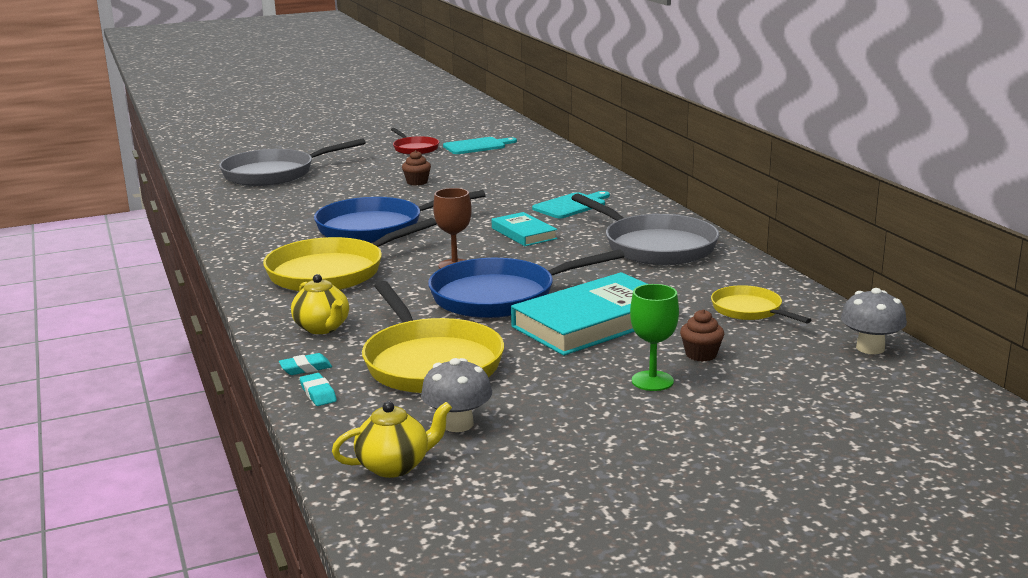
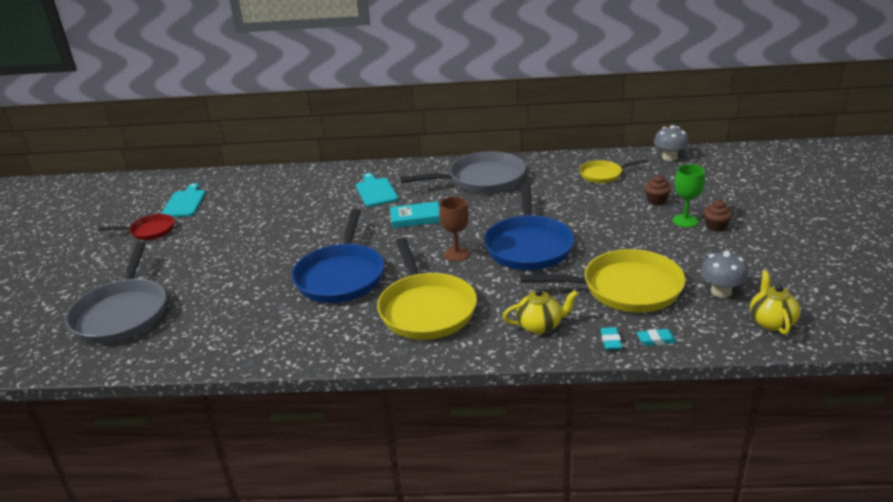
camera: 65 degrees left, 10 degrees up
(417, 182) = (246, 242): brown cupcake -> brown cupcake (716, 226)
(593, 322) = (592, 222): turquoise book -> none

